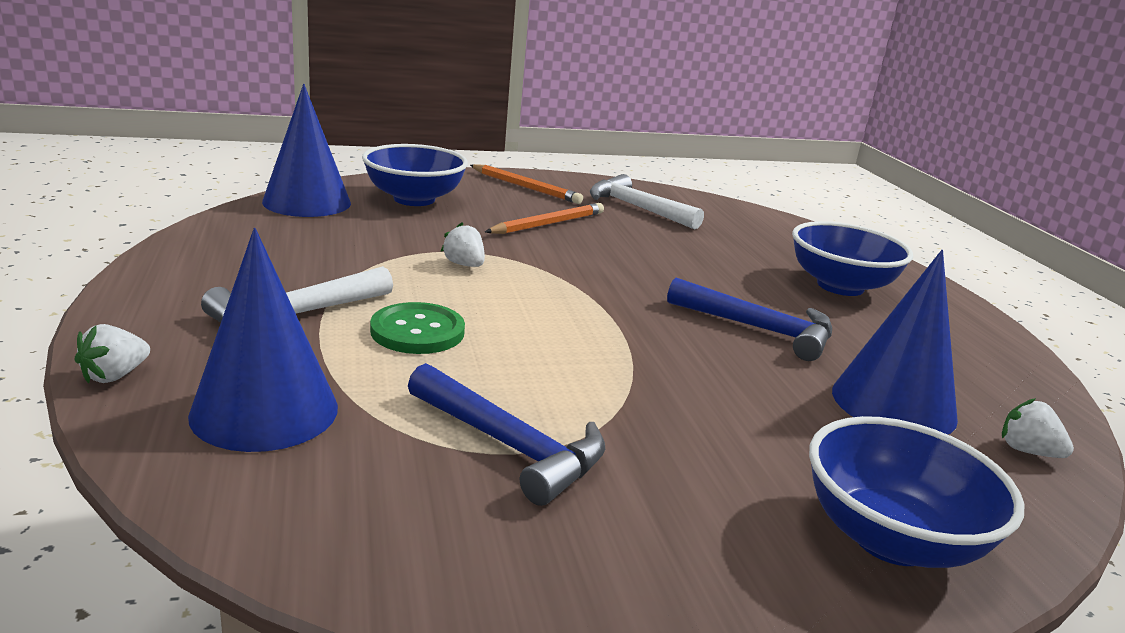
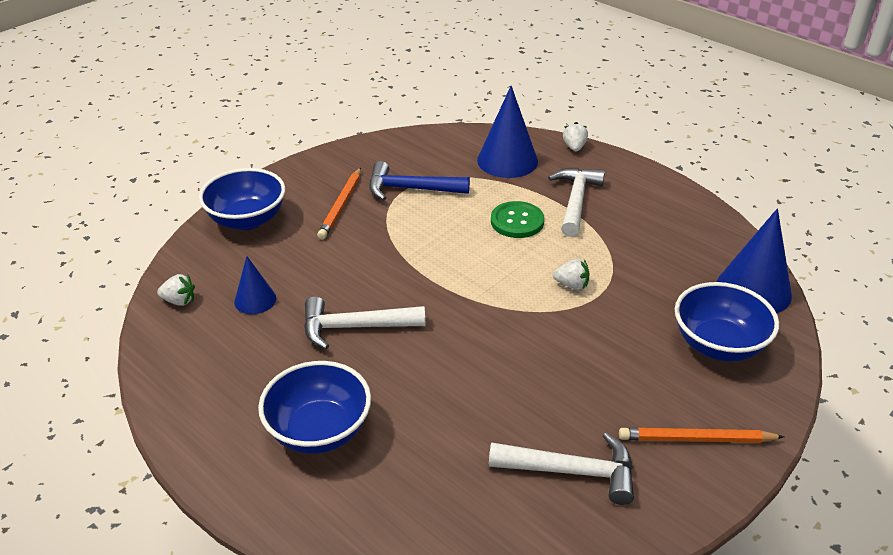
camera: 150 degrees right, 15 degrees up
(548, 224) = (596, 377): orange pencil -> orange pencil (341, 205)
(759, 329) = (355, 327): blue hammer -> white hammer
(893, 404) = (255, 300): blue cone -> blue cone, size x0.56

